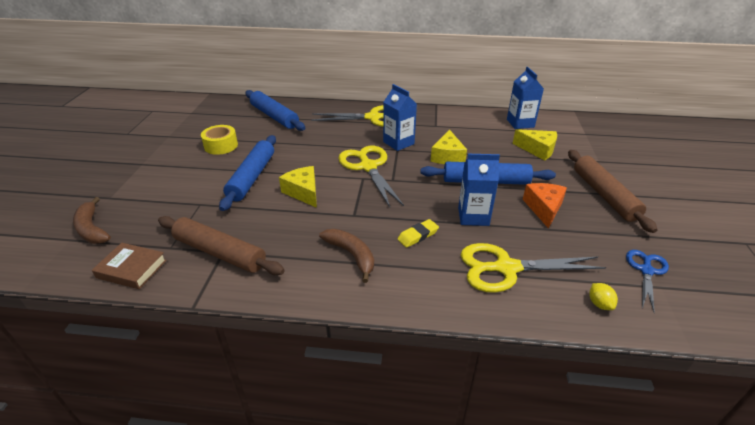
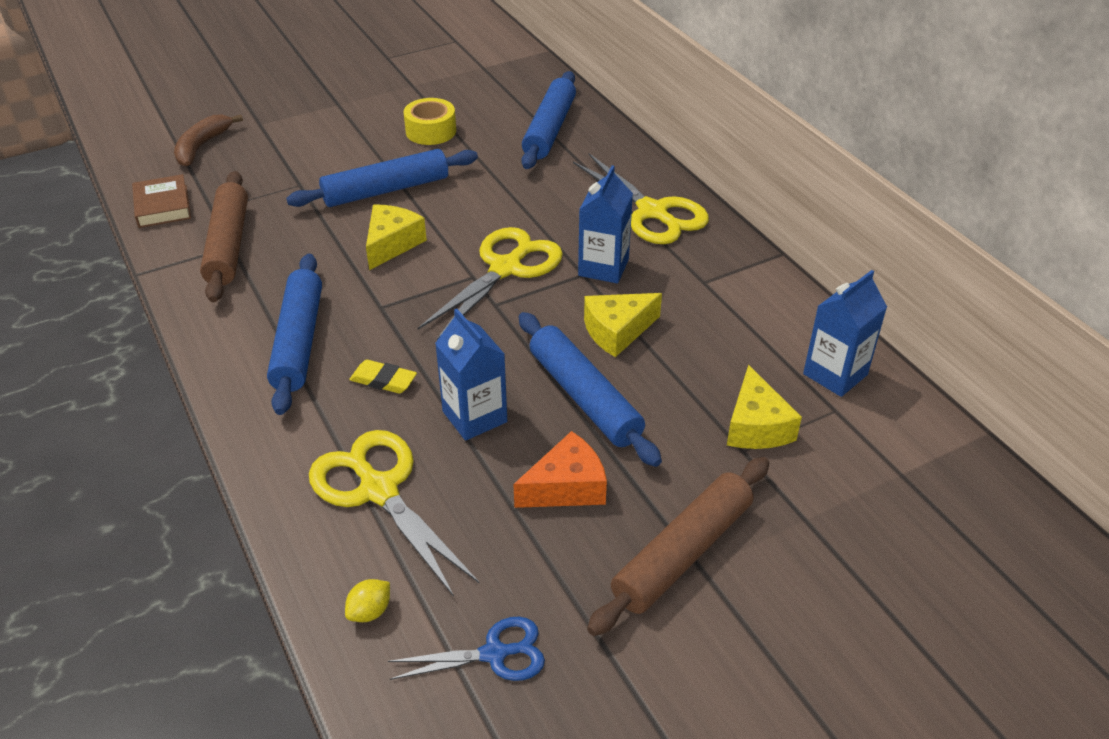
camera: 55 degrees right, 5 degrees up
(351, 255) = (298, 341): brown banana -> blue rolling pin

